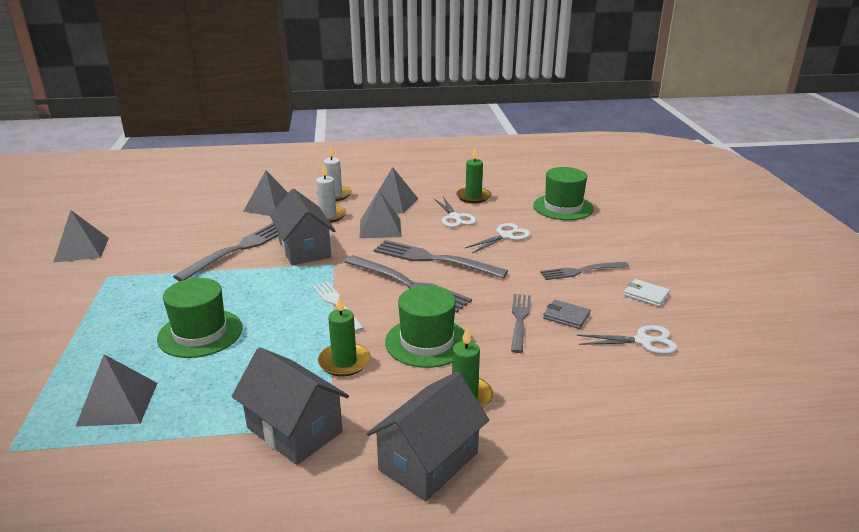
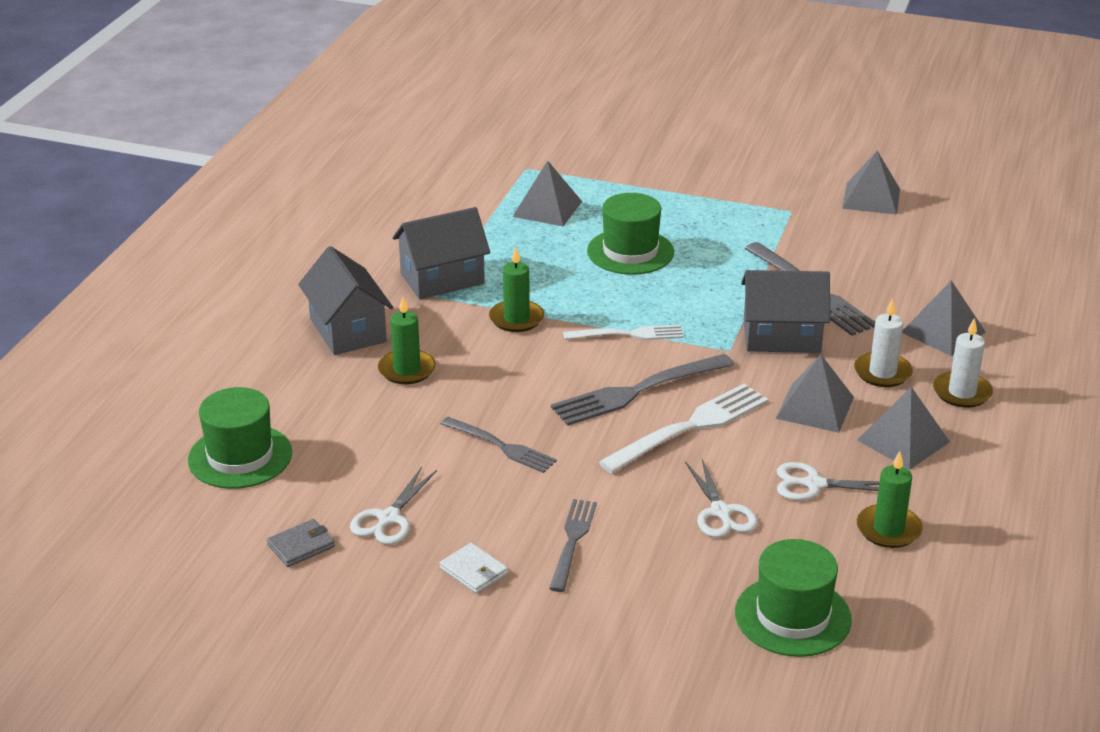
camera: 115 degrees right, 5 degrees up
(426, 342) = (510, 373): green hat -> green hat (240, 456)
(434, 259) = (689, 427): grey fork -> white fork
(566, 316) = (481, 483): grey wallet -> grey wallet (301, 546)
(646, 295) = (474, 571): white wallet -> white wallet turned 75 degrees clockwise

